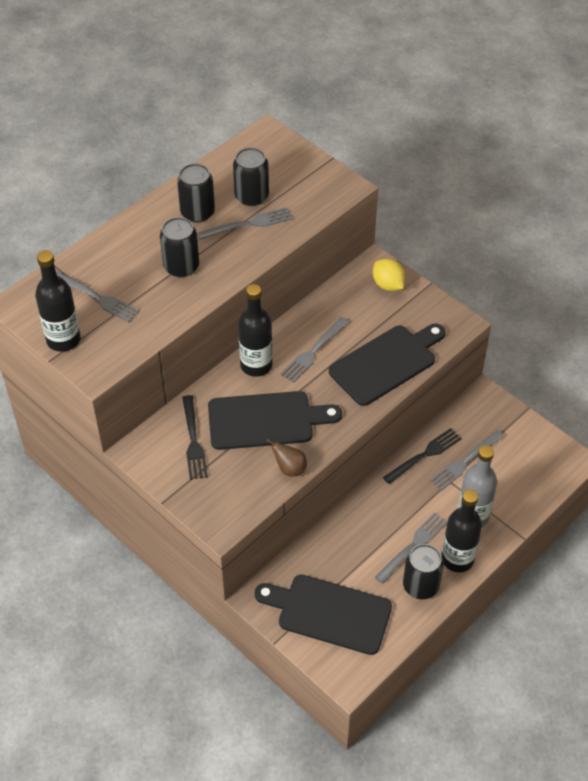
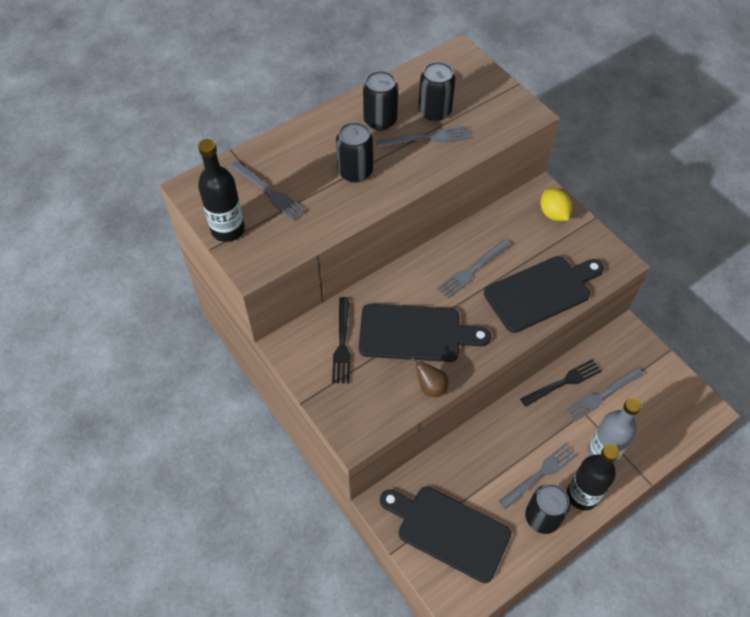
camera: 10 degrees right, 5 degrees up
(256, 365) = (415, 276): black bottle -> none

